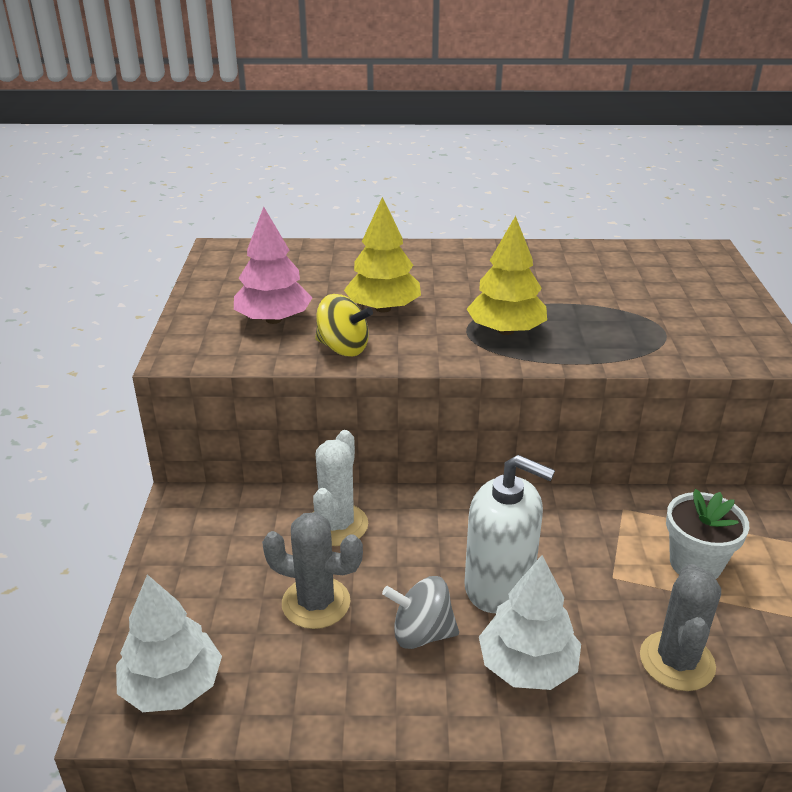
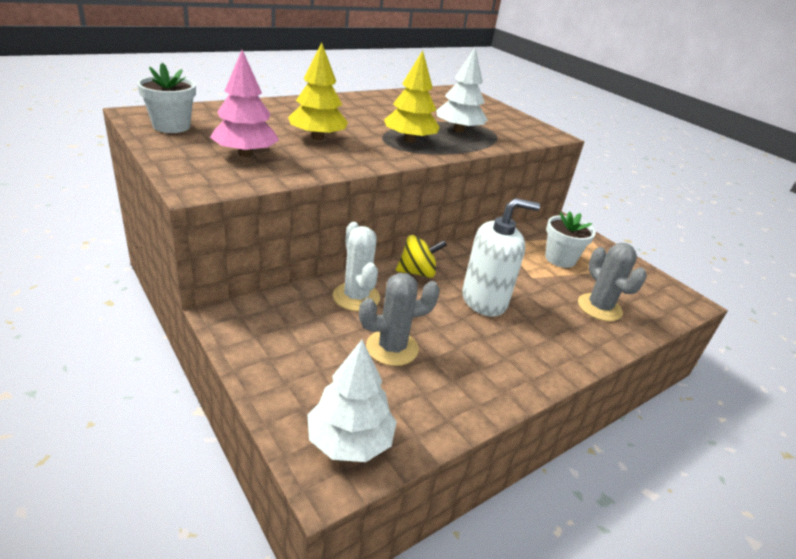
camera: 40 degrees left, 0 degrees up
(236, 271) = (171, 126): none -> white flower pot
(343, 348) = (320, 164): yellow spinning top -> yellow spinning top (417, 272)
(421, 633) = (471, 341): grey spinning top -> none
(527, 666) = (540, 336): white tree -> white tree (458, 130)

